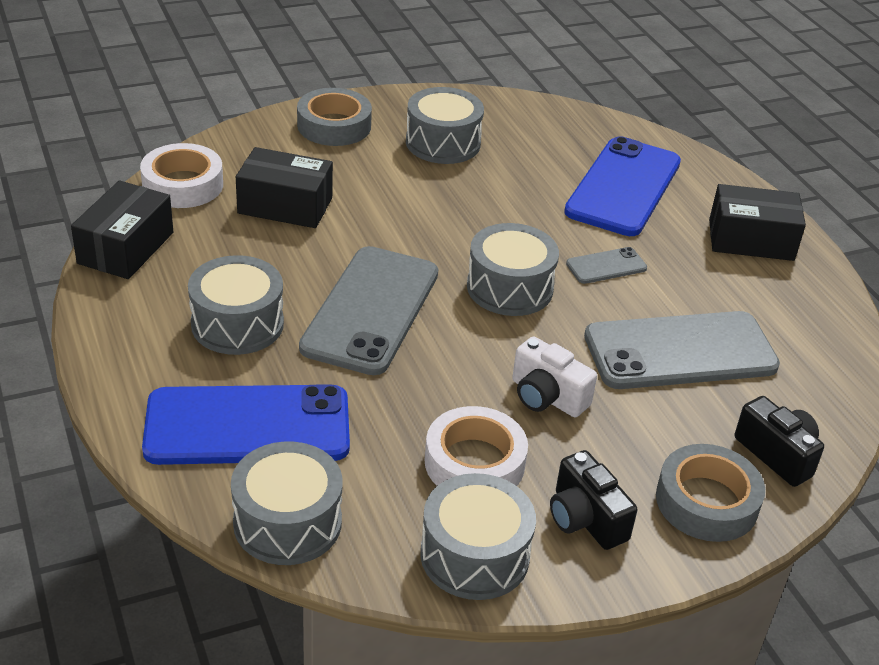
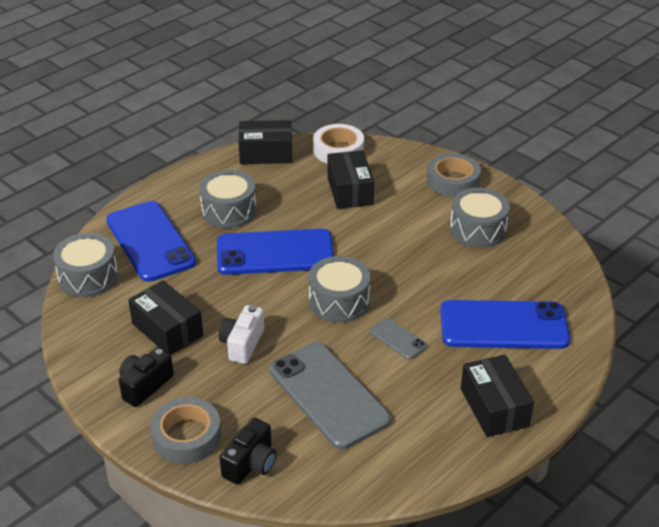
camera: 70 degrees right, 0 degrees up
(371, 310) = (275, 253): grey phone -> blue phone
(474, 462) = (167, 329): white tape -> black box
(474, 555) = (95, 349): grey drum -> none

